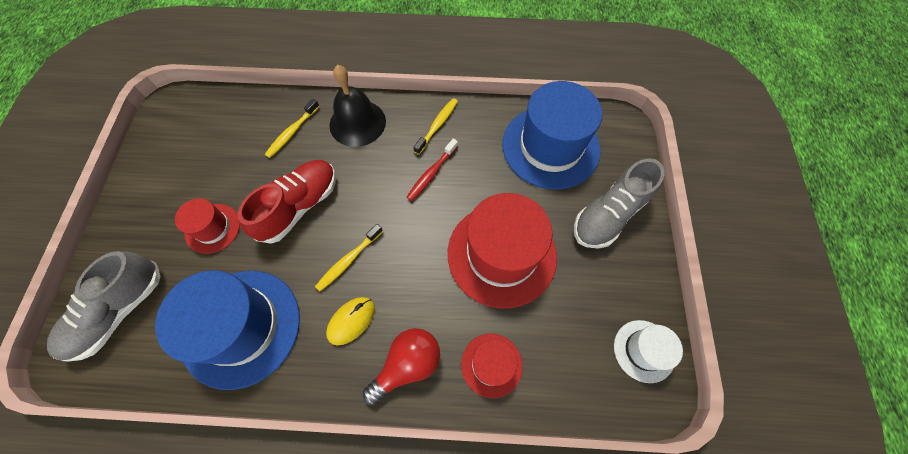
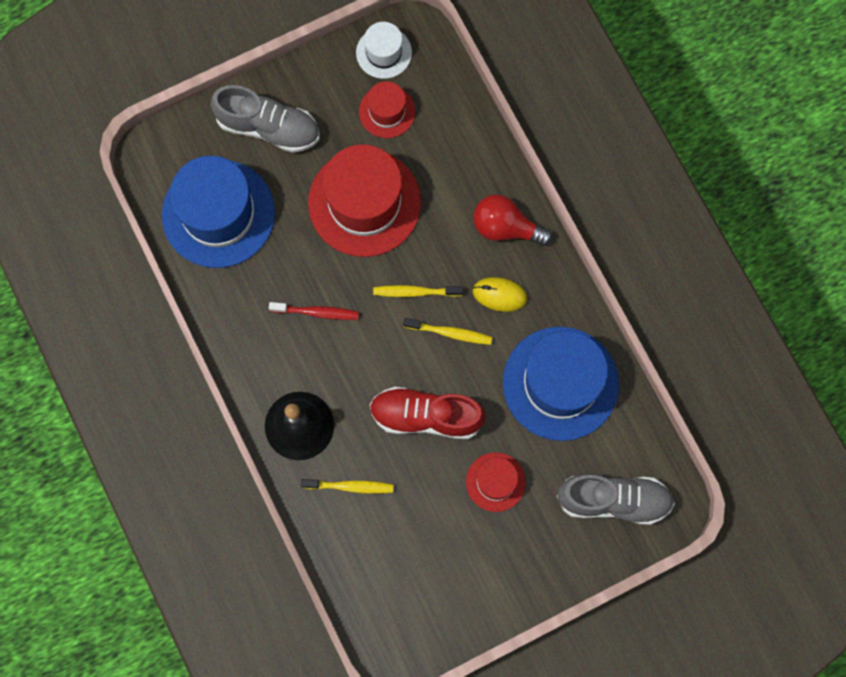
camera: 120 degrees left, 10 degrees up
(437, 125) = (255, 340): yellow toothbrush -> yellow toothbrush (415, 292)
(491, 365) = (466, 163): red hat -> red hat (387, 111)

